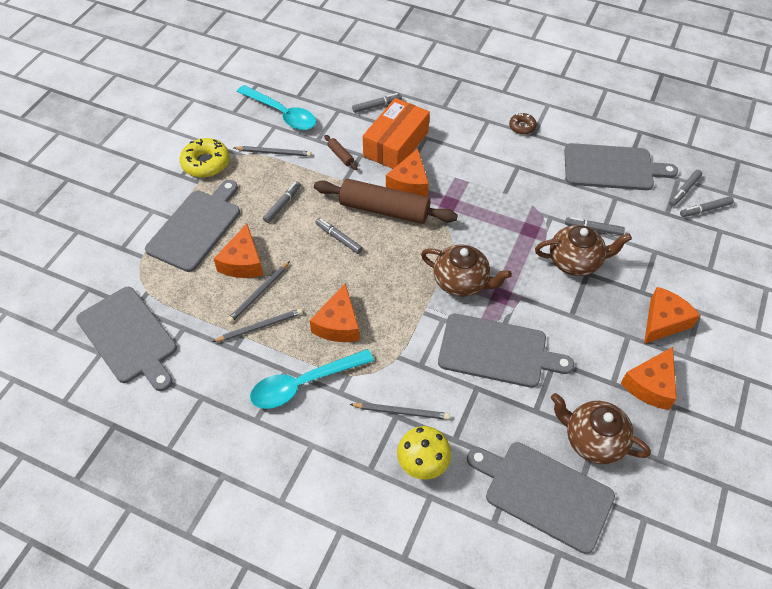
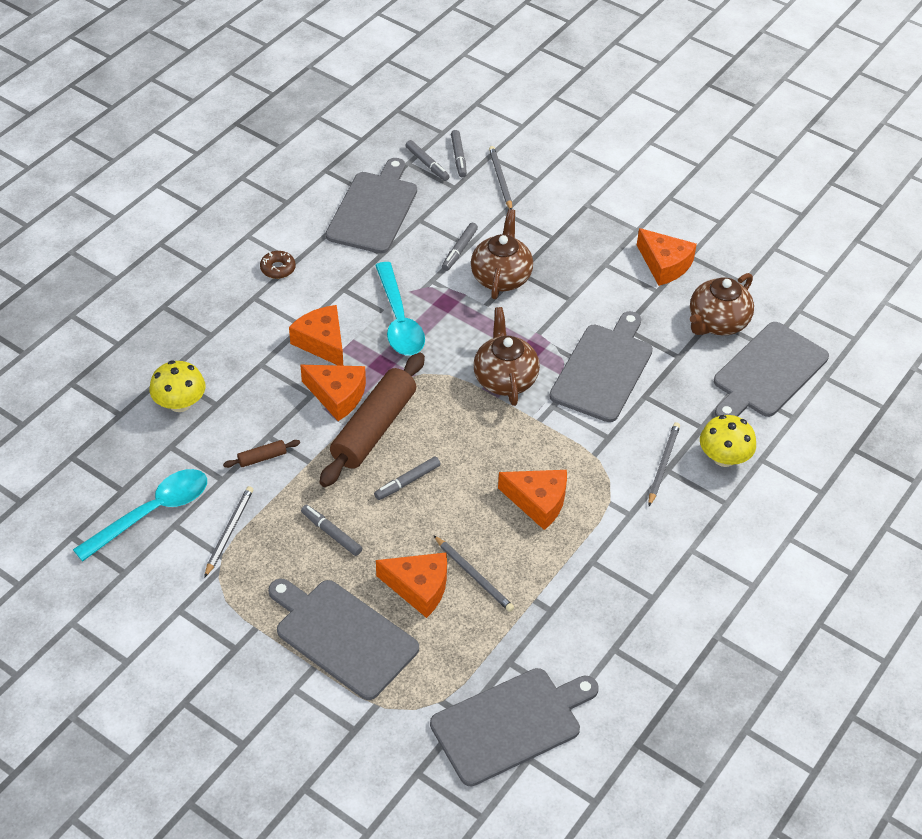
camera: 80 degrees left, 5 degrees down
(206, 163) = (221, 615): yellow donut -> none
(260, 326) = (525, 580): grey pencil -> grey pencil (500, 179)
(303, 384) = (613, 546): turquoise spoon -> turquoise spoon (399, 320)
(377, 106) = (180, 403): grey marker -> yellow mushroom
(396, 144) = (262, 396): orange box -> none
(461, 282) = (505, 379): brown teapot -> brown teapot turned 45 degrees counterclockwise
(663, 321) = (593, 233): orange cheese -> orange cheese (322, 342)

